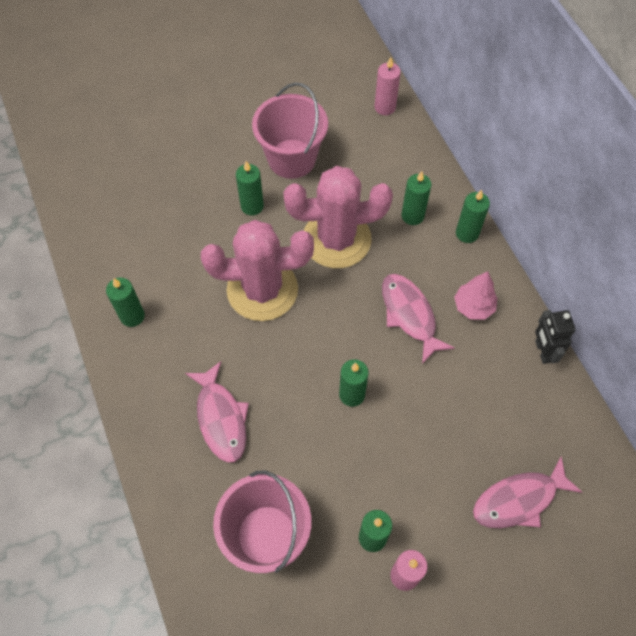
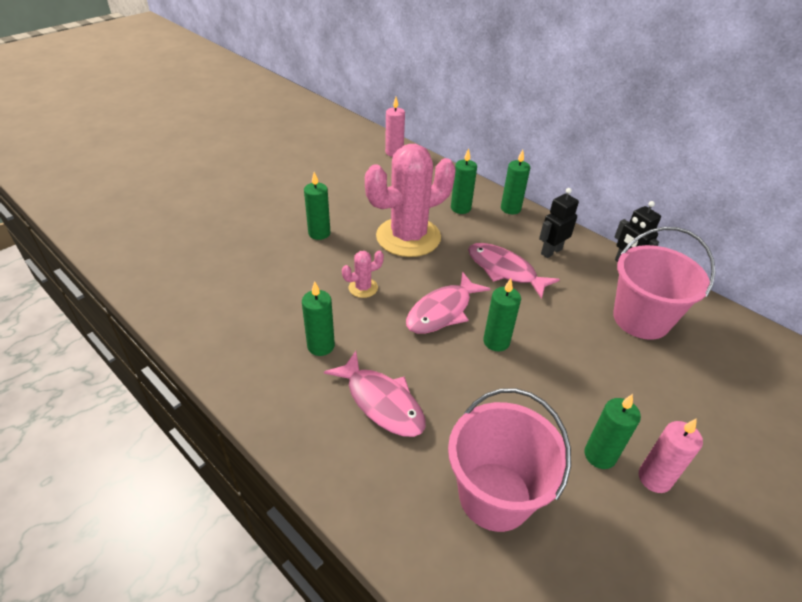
camera: 25 degrees left, 20 degrees down
(132, 316) = (240, 344): green candle -> green candle (321, 346)
(262, 290) = (363, 288): pink cactus -> pink cactus, size x0.41
(291, 159) = (336, 196): pink bucket -> pink bucket (641, 319)
(473, 307) = (551, 251): pink tree -> black robot
(519, 500) = (697, 374): pink fish -> pink fish (442, 311)

